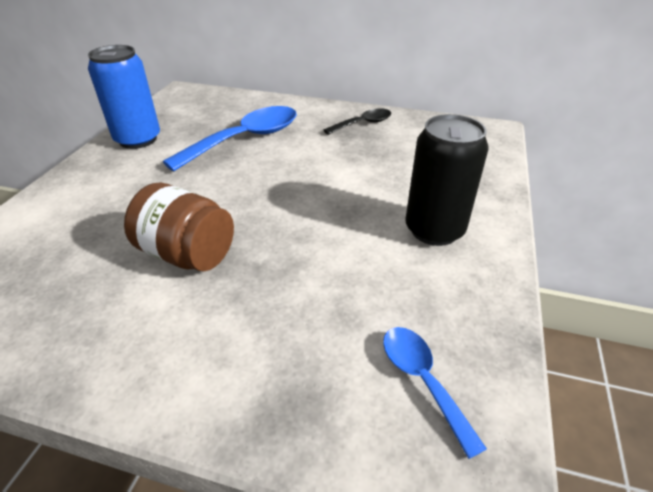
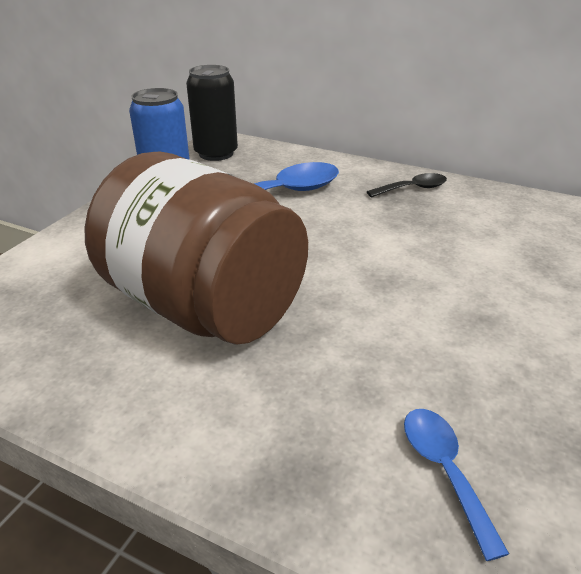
camera: 10 degrees right, 5 degrees down
(187, 254) = (204, 307): brown jar -> brown jar, size x1.92
(434, 230) = (480, 311): black can -> black can (216, 153)

